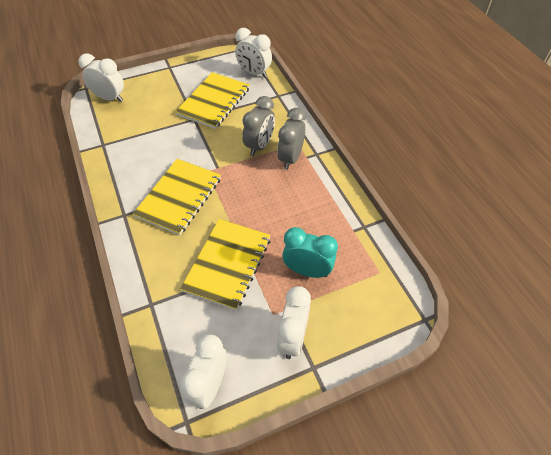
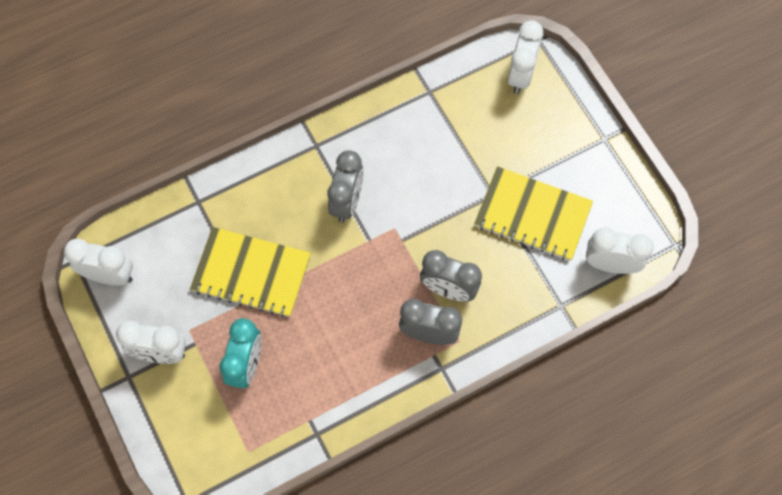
camera: 85 degrees right, 15 degrees up
(179, 197) = (347, 202): yellow notebook -> grey clock
(254, 73) = (610, 264): white clock -> white clock turned 75 degrees clockwise

